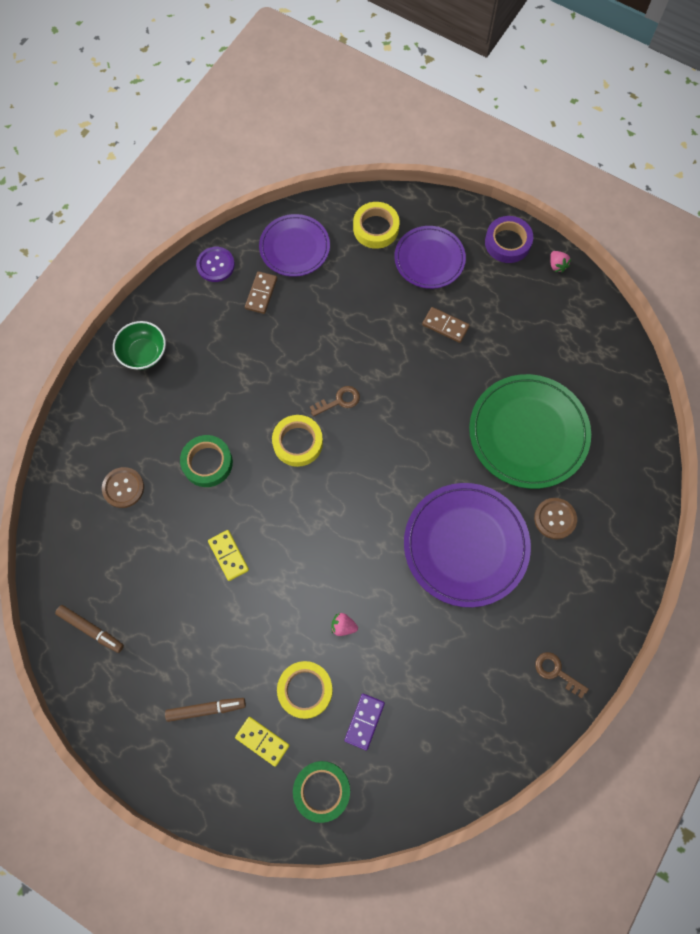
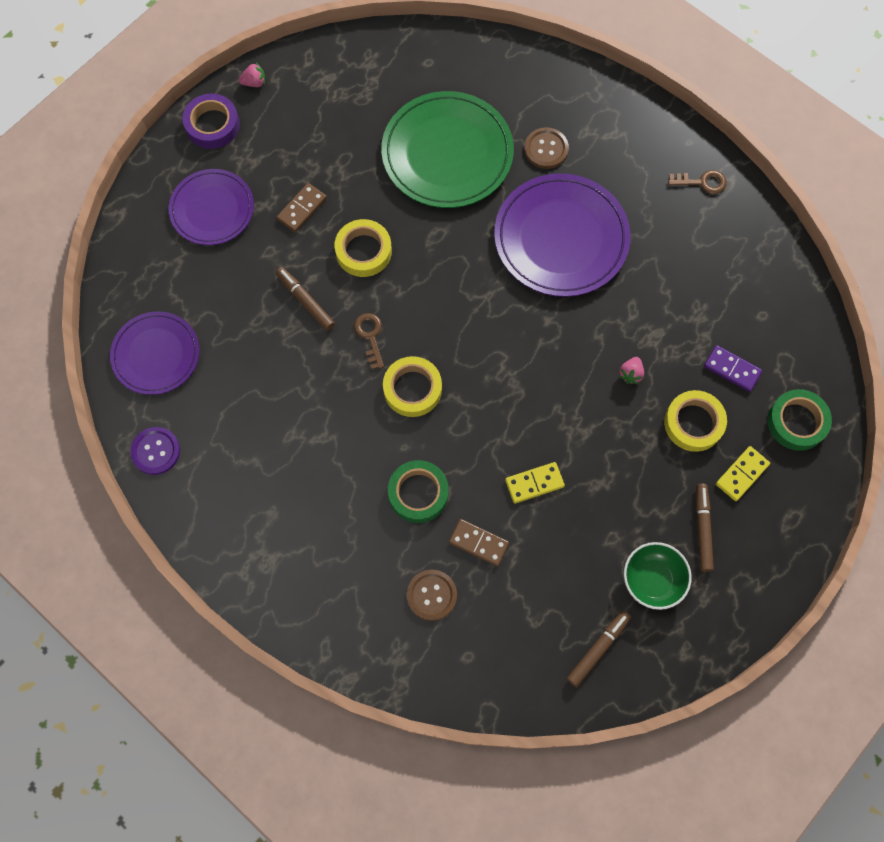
camera: 80 degrees left, 0 degrees up
(143, 353) = (258, 553): green bowl -> green bowl (653, 579)
(261, 293) = (210, 402): brown domino -> brown domino (478, 543)
(361, 345) = (305, 301): none -> brown marker
(376, 228) = (155, 259): yellow tape -> yellow tape (363, 251)
(556, 672) = (702, 182): brown key -> brown key turned 135 degrees counterclockwise

